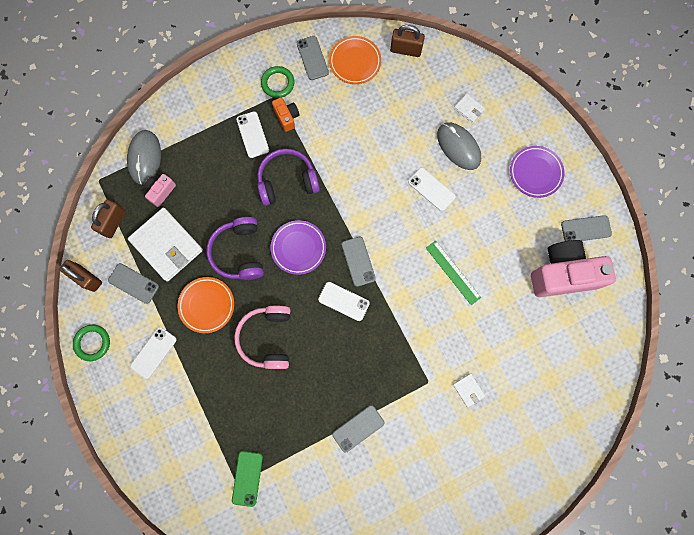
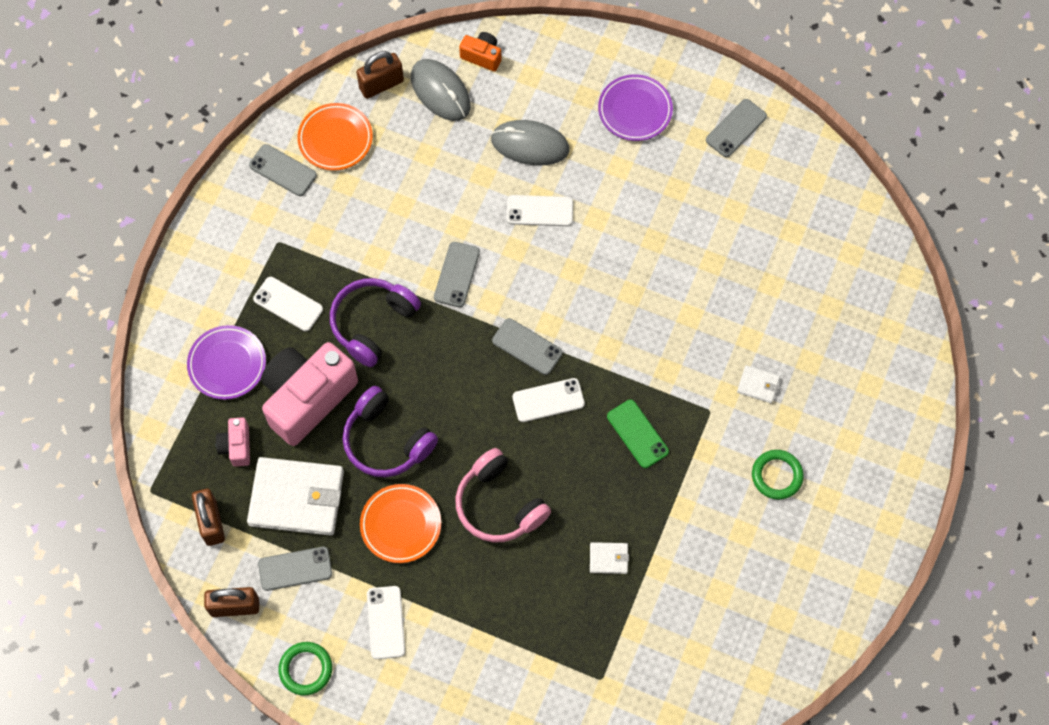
camera: 40 degrees left, 10 degrees down
(145, 158) = (184, 424): grey mouse -> grey mouse (440, 91)
(247, 478) = (607, 664): green phone -> green phone (637, 434)
(278, 83) = (267, 227): green ring -> green ring (777, 475)
(287, 117) = (310, 256): orange camera -> orange camera (482, 56)
(298, 248) = (449, 384): purple plate -> purple plate (227, 364)
(358, 428) = (679, 516): grey phone -> grey phone (456, 274)
(453, 272) = (638, 279): green ruler -> none
(469, 109) = (506, 96): white wallet -> white wallet (608, 558)
(562, 274) = (751, 192): pink camera -> pink camera (307, 398)

